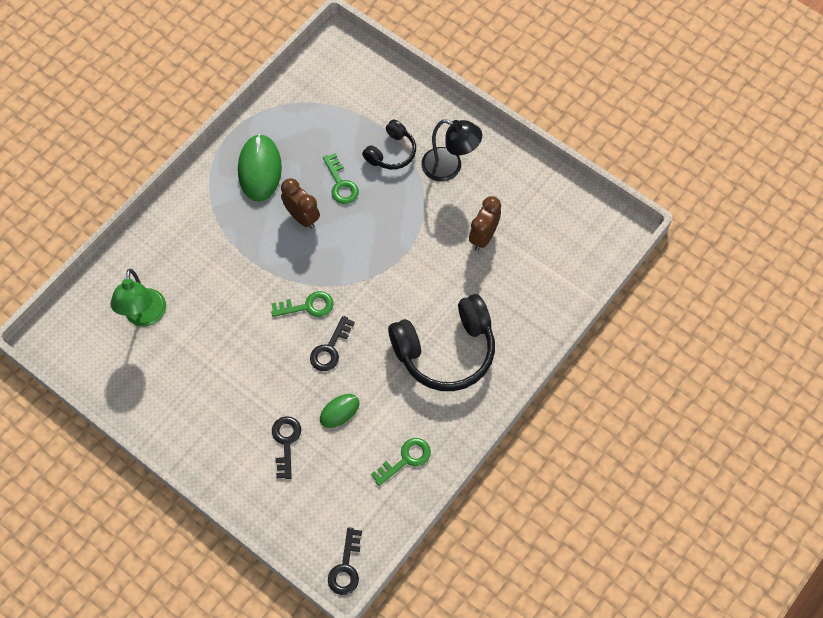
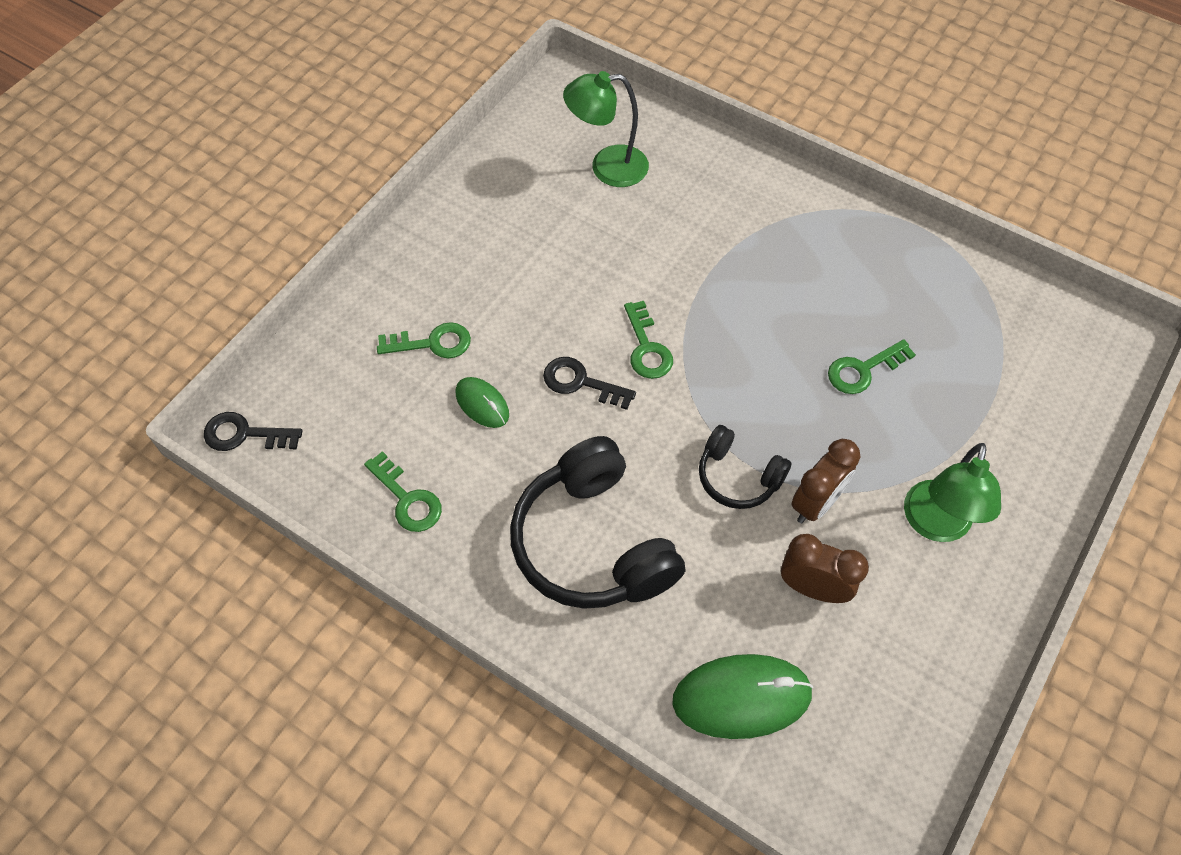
camera: 85 degrees right, 5 degrees down
(260, 169) = (861, 265): green mouse -> green mouse (741, 697)
(286, 442) = (432, 343): black key -> green key
(302, 217) = (793, 326): brown clock -> brown clock (816, 503)
(391, 152) = (940, 435): black headphones -> black headphones (738, 477)
(449, 167) = (935, 525): black lamp -> green lamp

